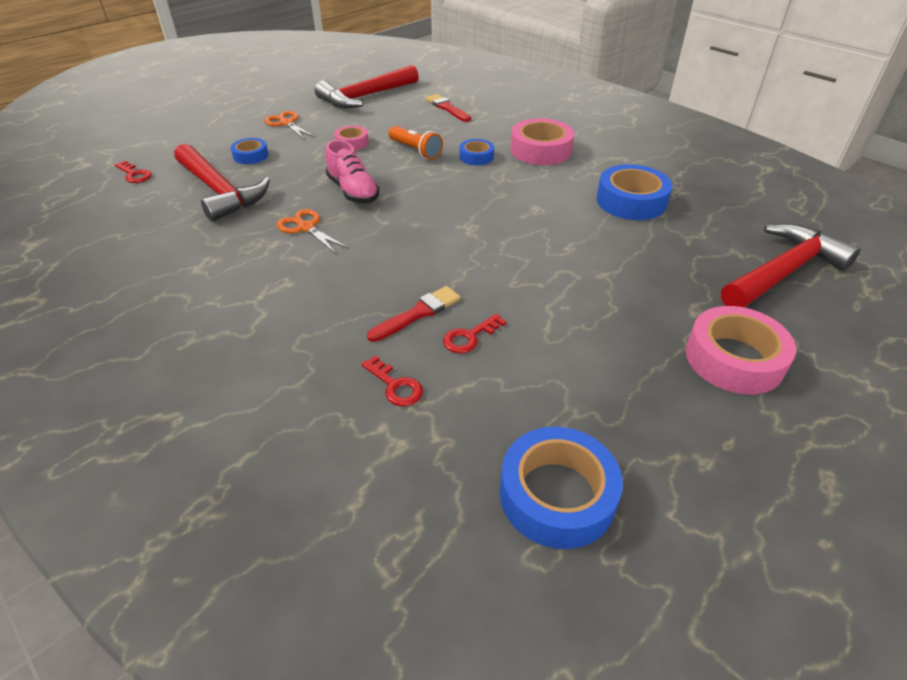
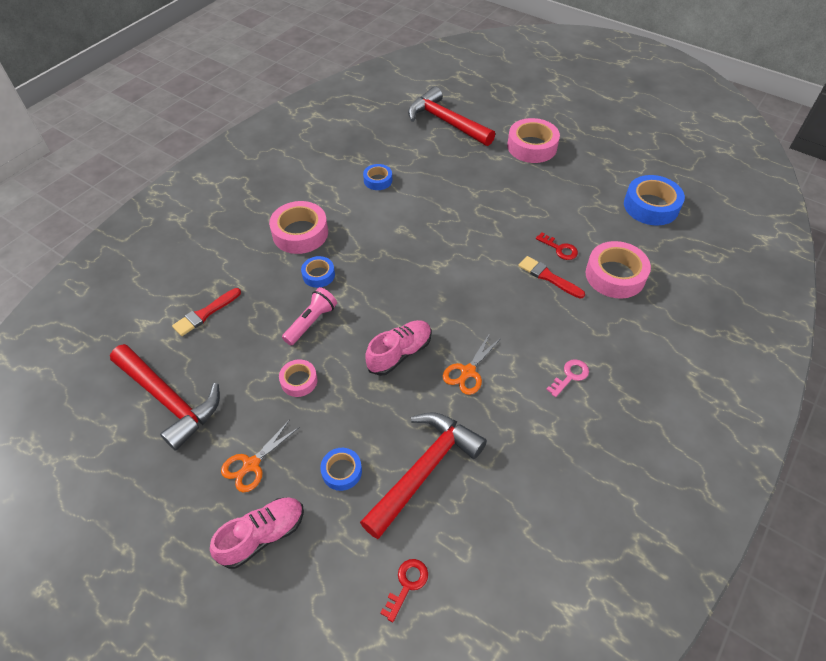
camera: 100 degrees left, 10 degrees up
(226, 126) = (263, 536): none -> pink shoe
(253, 298) = (570, 376): none -> pink key
(395, 386) = (615, 275): red key -> pink tape
(416, 150) = (311, 322): orange flashlight -> pink flashlight
(631, 201) = (378, 180): blue tape -> blue tape, size x0.55

